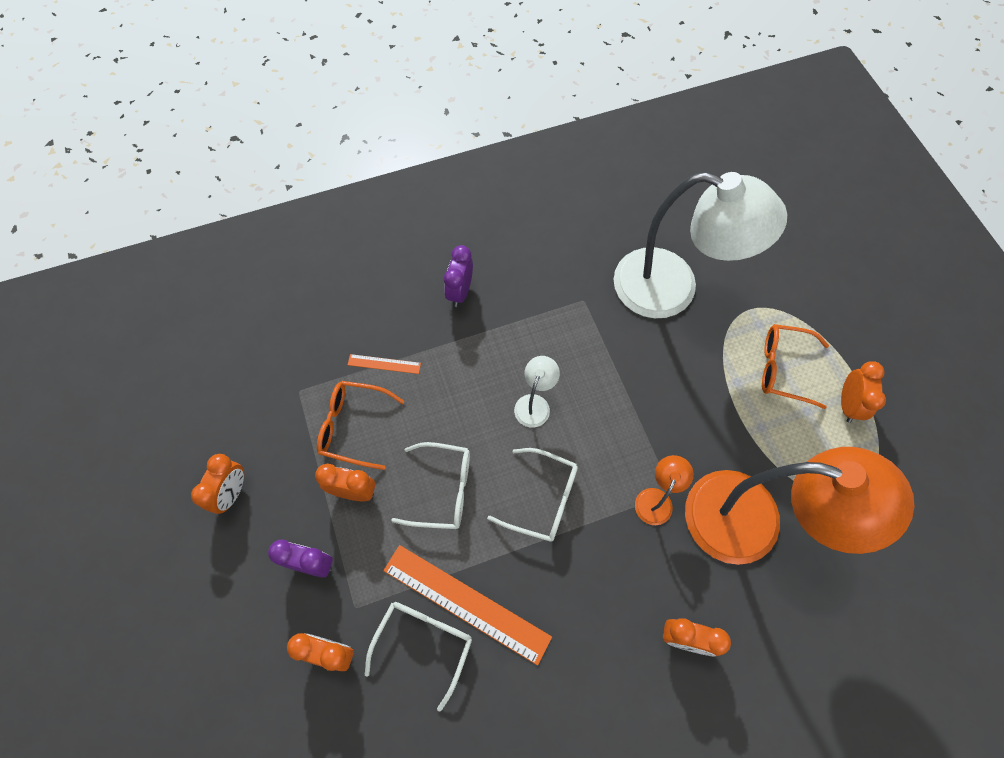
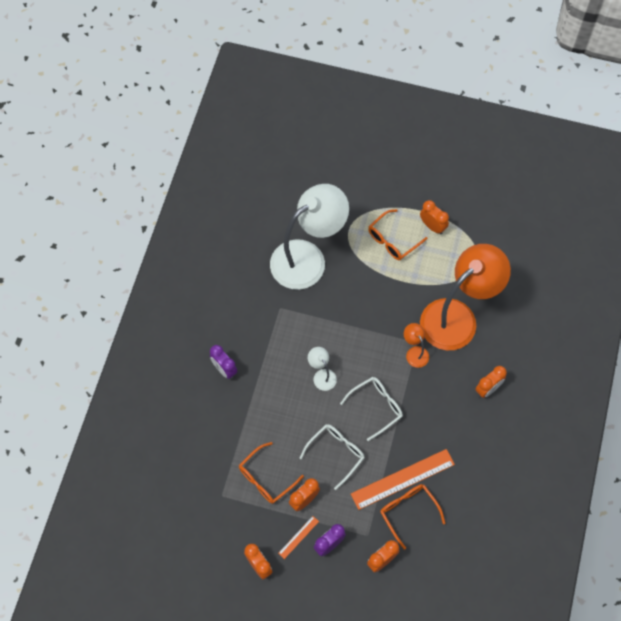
camera: 55 degrees left, 0 degrees up
(384, 364) = (239, 439): orange ruler -> orange ruler (298, 537)
(424, 643) = (408, 512): white glasses -> orange glasses

